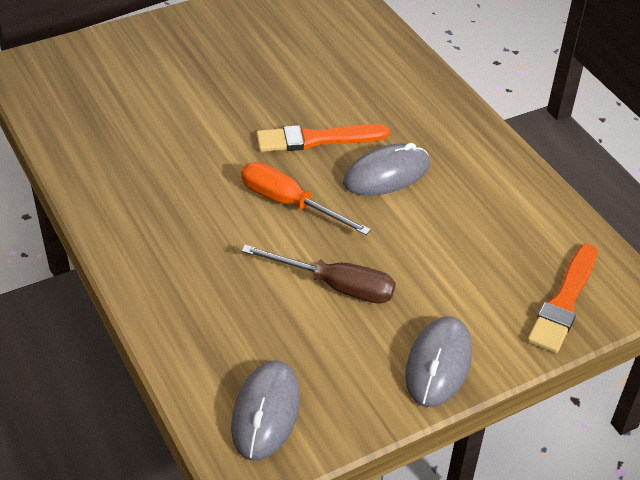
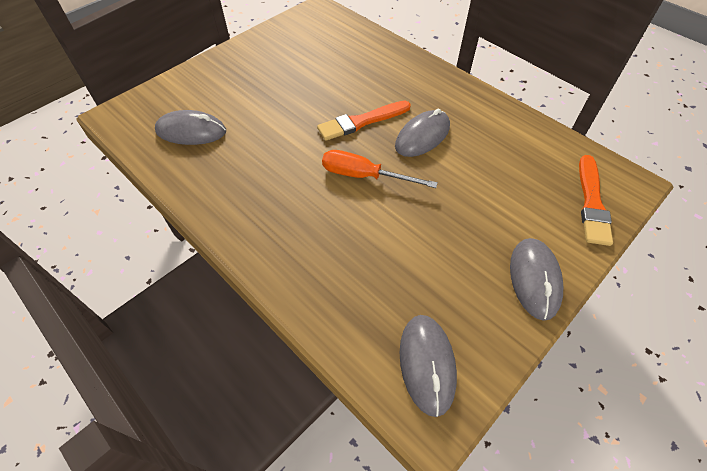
camera: 15 degrees left, 10 degrees up
(102, 105) = (191, 131): none -> grey mouse
(336, 286) = (428, 234): brown screwdriver -> none

